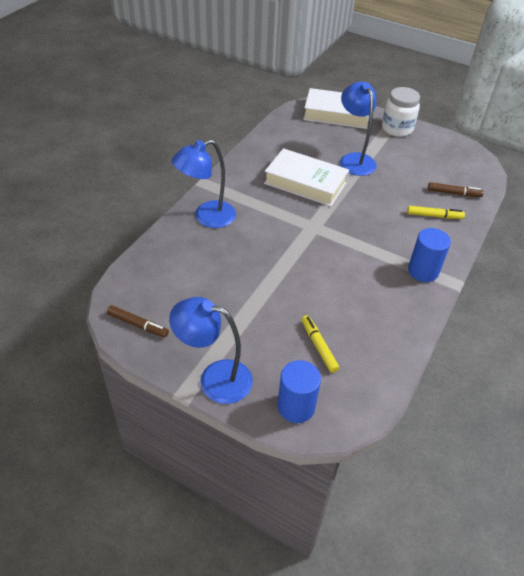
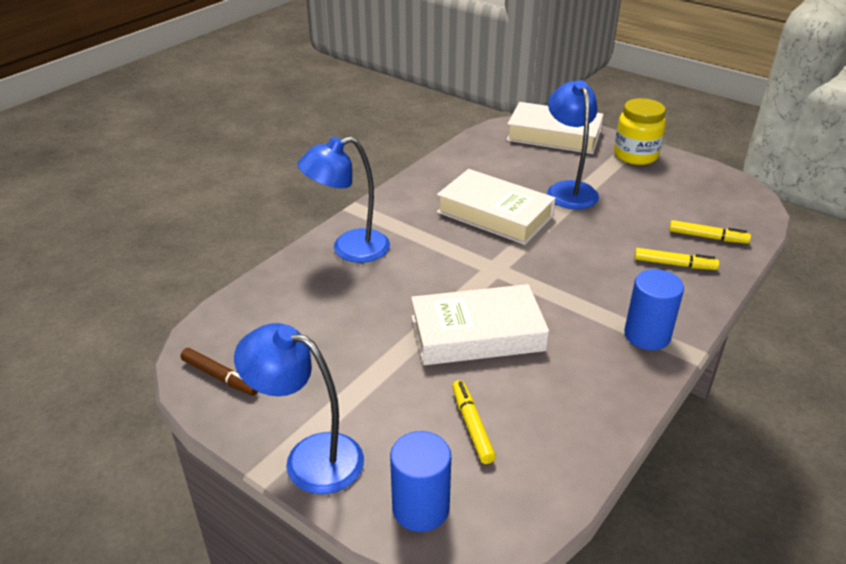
camera: 10 degrees right, 10 degrees down
(310, 278) = (477, 334): none -> white book
(397, 129) = (635, 155): white jar -> yellow jar
(453, 193) = (707, 237): brown marker -> yellow marker

